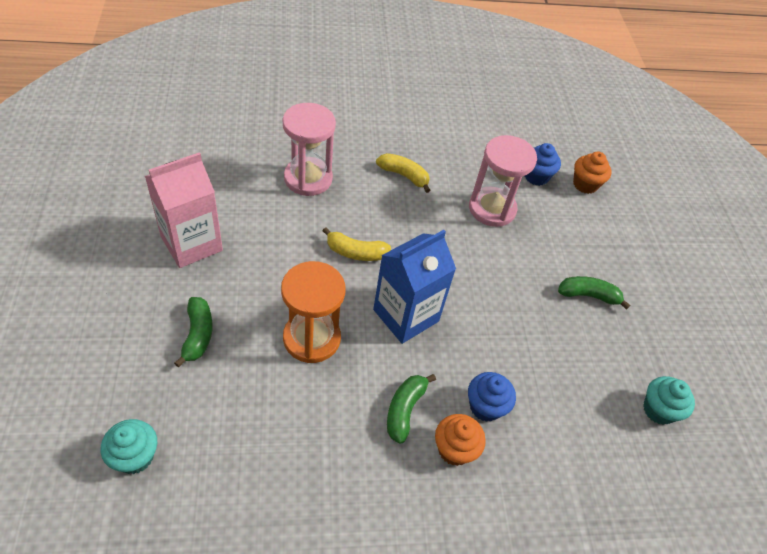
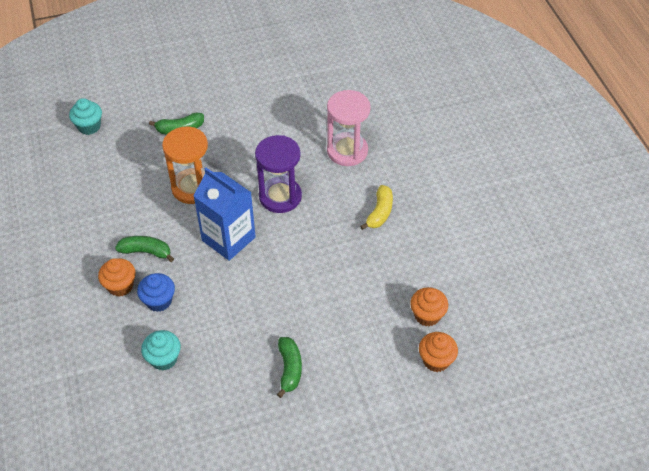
camera: 85 degrees right, 0 degrees up
(191, 243) = (255, 104): pink carton -> none
(356, 252) = (280, 196): yellow banana -> purple hourglass
(492, 209) = (367, 283): pink hourglass -> none
(536, 176) = (427, 315): blue cupcake -> orange cupcake
(658, 410) = (181, 428): turquoise cupcake -> turquoise cupcake (164, 359)

